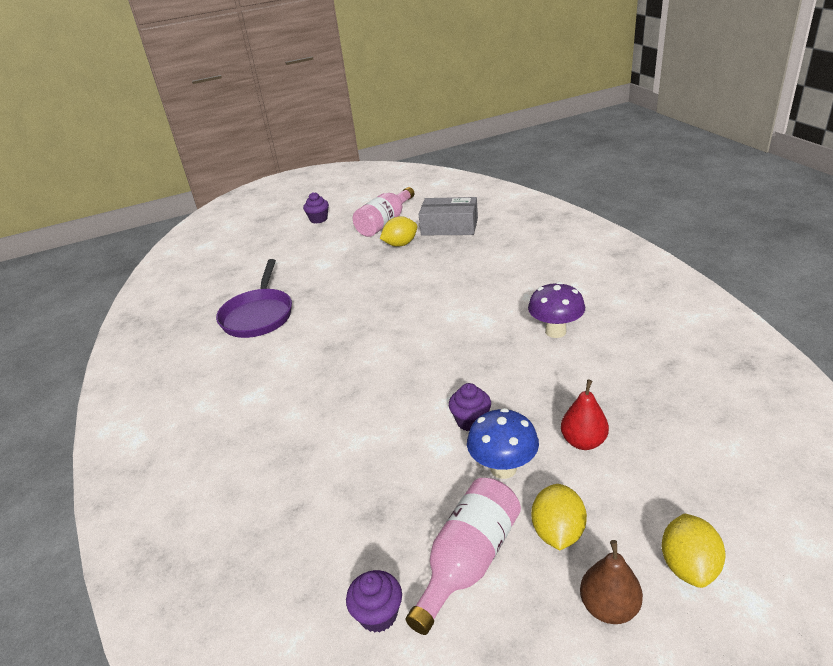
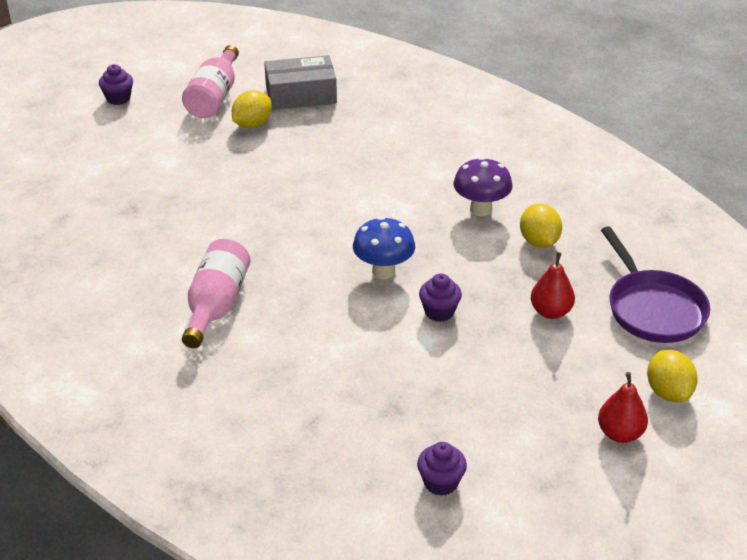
camera: 25 degrees left, 5 degrees up
(258, 315) = (128, 236): purple pan -> purple pan (653, 309)
(468, 561) = (496, 427): pink bottle -> pink bottle (216, 305)
(503, 468) = (490, 348): blue mushroom -> blue mushroom (383, 271)
(557, 532) = (559, 389): yellow lemon -> yellow lemon (539, 242)
(609, 607) = (620, 433): brown pear -> red pear

